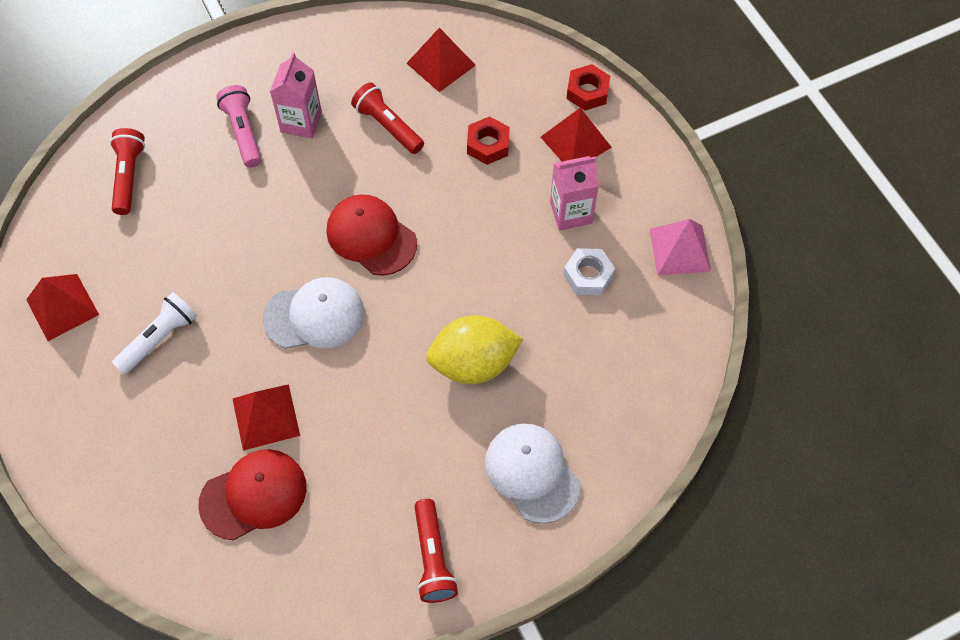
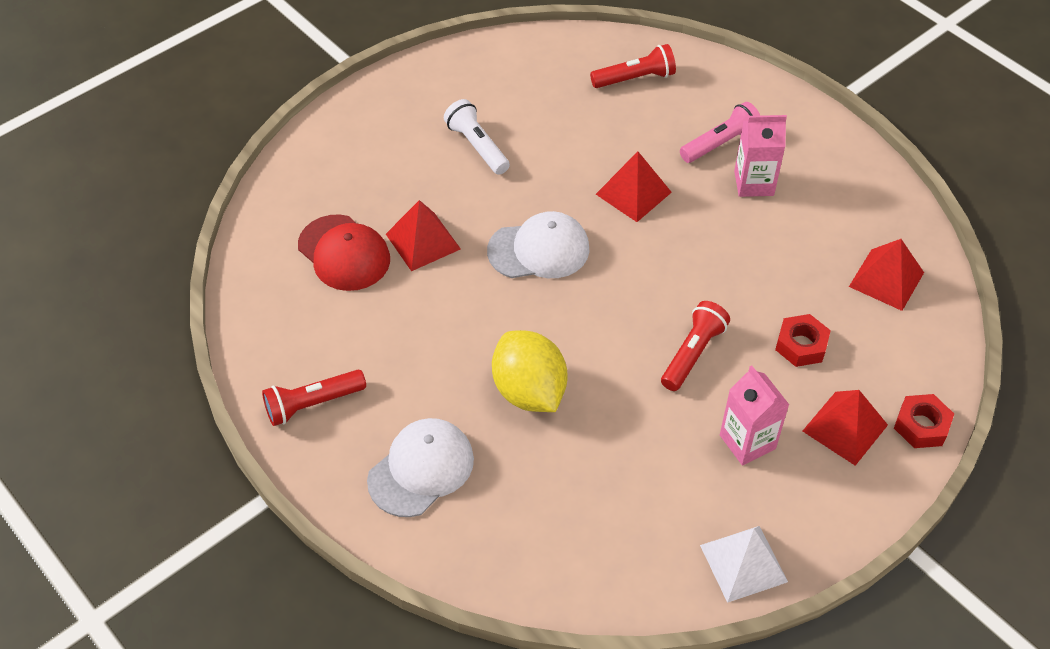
camera: 75 degrees right, 10 degrees down
(62, 307) = (487, 75): red pyramid -> red pyramid (633, 193)
(159, 339) = (477, 146): white flashlight -> white flashlight turned 150 degrees counterclockwise
(314, 316) = (539, 250): white cap -> white cap turned 75 degrees counterclockwise
(371, 237) = (644, 272): red cap -> none
(388, 126) = (783, 253): red flashlight -> red flashlight (692, 353)
(588, 275) = (672, 475): white nut -> none
(679, 250) = (743, 563): pink pyramid -> white pyramid

